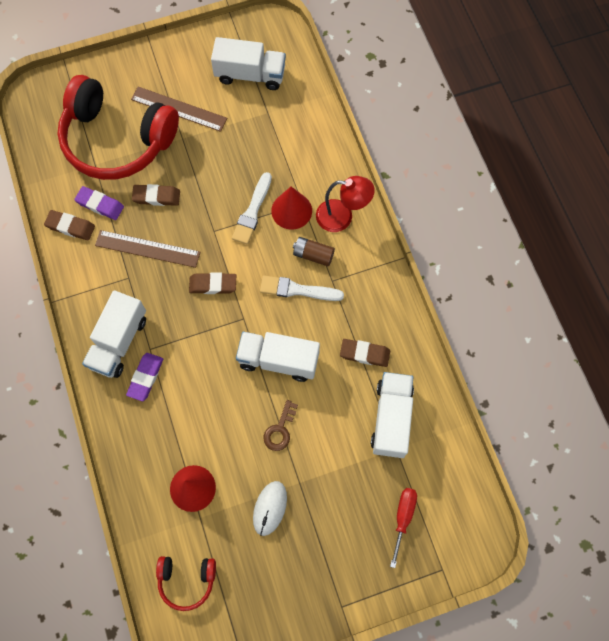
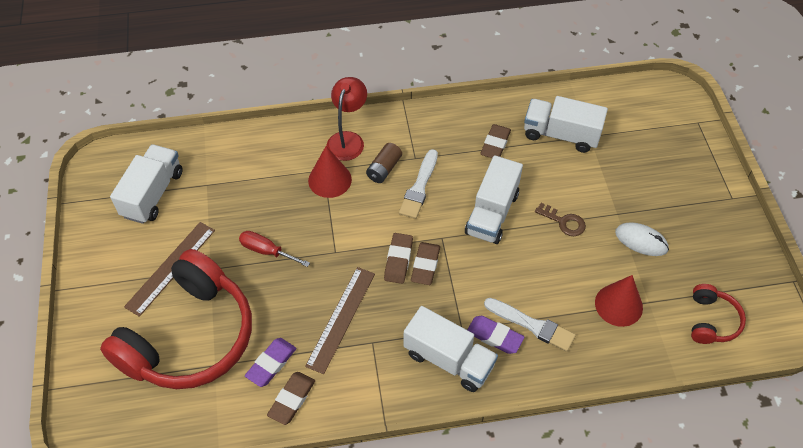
camera: 80 degrees left, 15 degrees down
(156, 197) = (278, 303): brown eraser -> brown eraser (425, 265)
(252, 211) = (322, 214): white brush -> white brush (532, 325)
(403, 518) = (652, 141): red screwdriver -> red screwdriver (267, 251)

